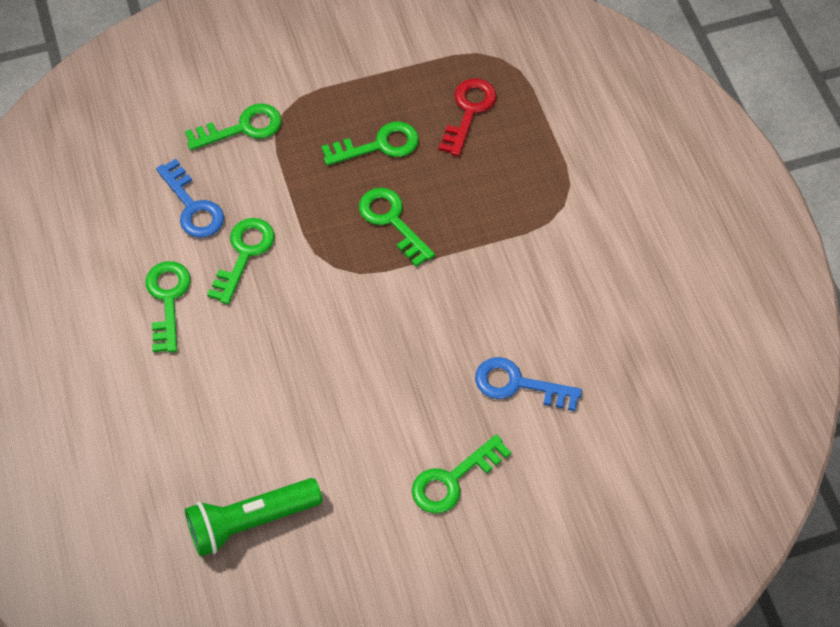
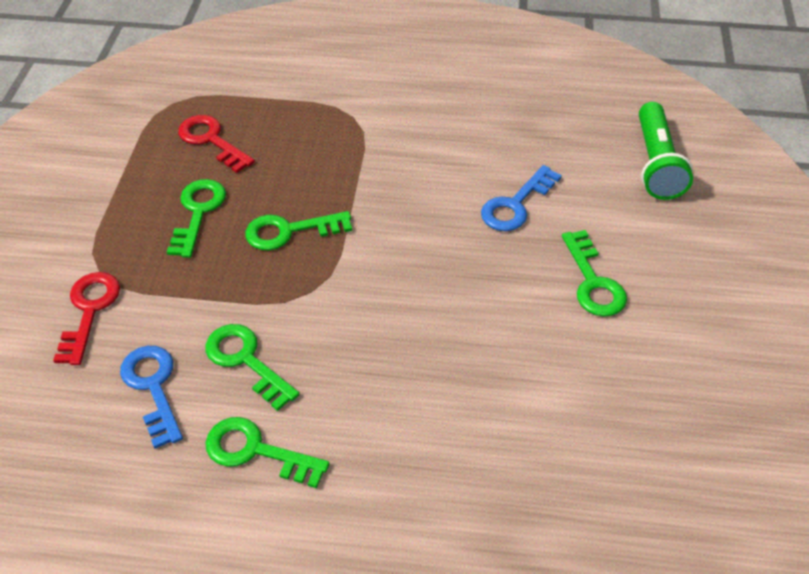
camera: 65 degrees left, 10 degrees down
(193, 206) = (153, 387): blue key -> blue key turned 105 degrees counterclockwise
(242, 128) = (89, 311): green key -> red key
(250, 522) = (574, 463): green flashlight -> green flashlight (656, 164)

